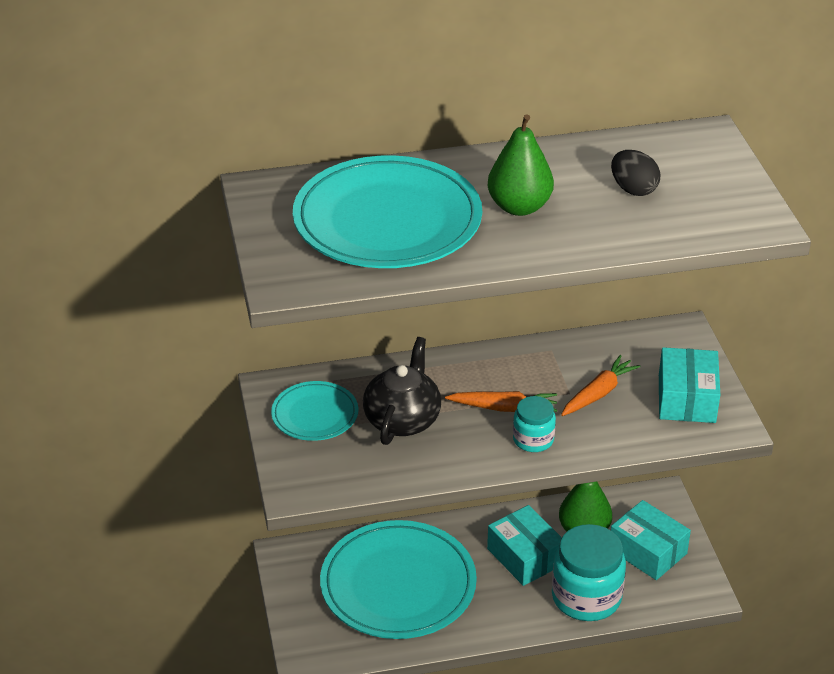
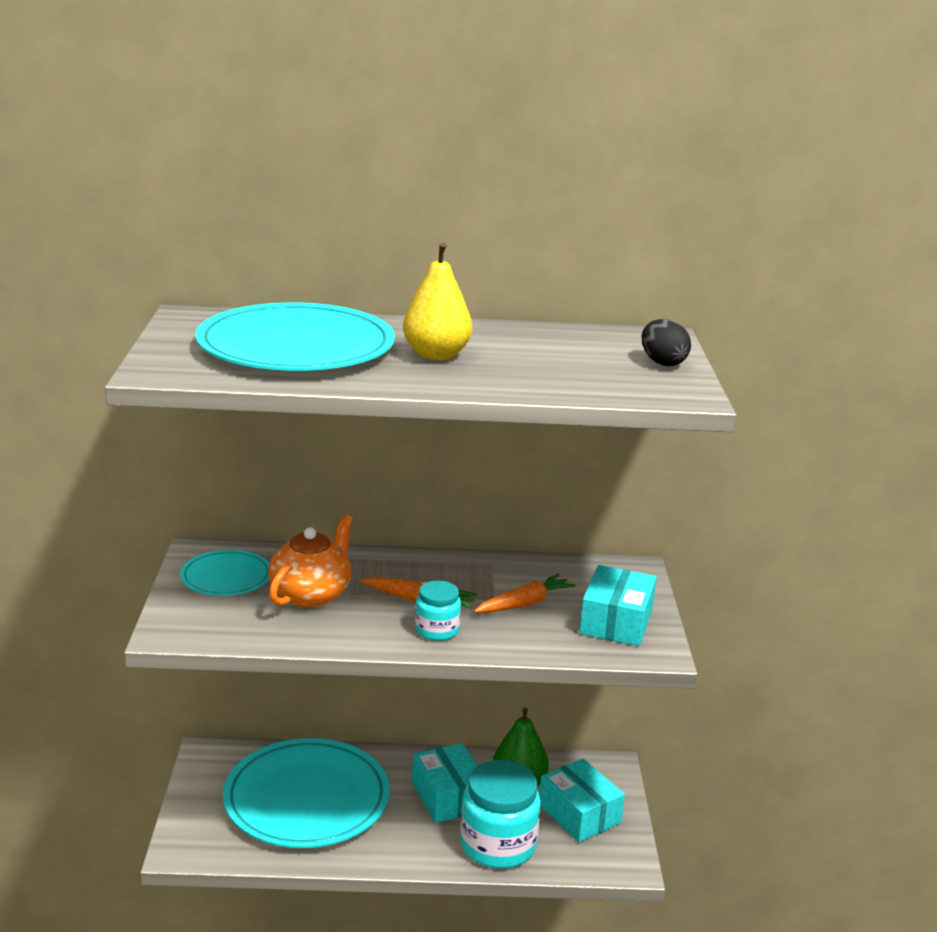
camera: 10 degrees right, 15 degrees down
(402, 419) = (311, 594): black teapot -> orange teapot
(519, 207) = (436, 355): green pear -> yellow pear
(633, 189) = (562, 359): black egg -> black egg (662, 363)

